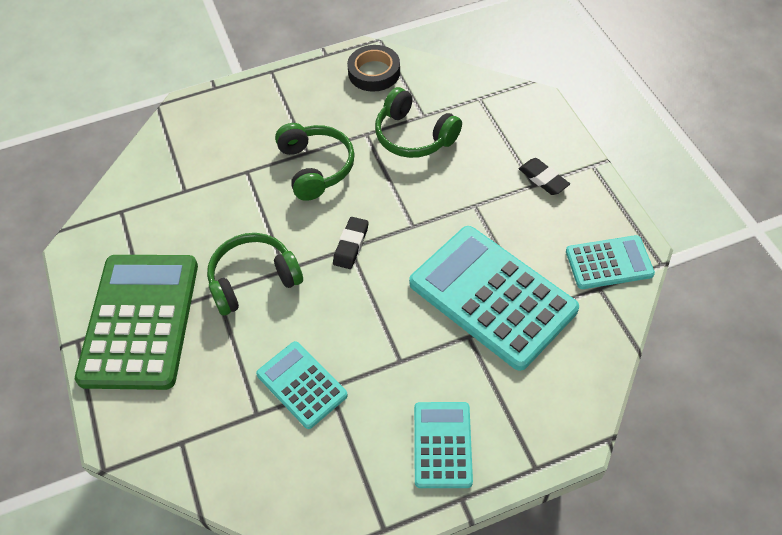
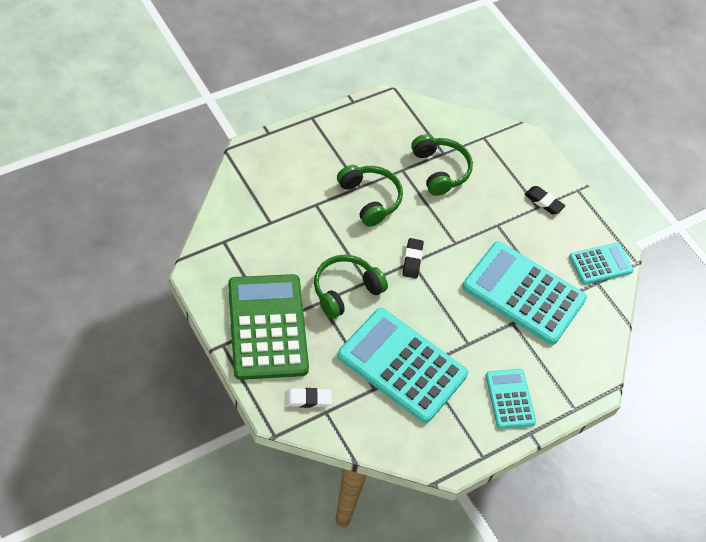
camera: 20 degrees left, 0 degrees up
(162, 423) = (307, 399): none -> white eraser
(302, 385) = (402, 365): turquoise calculator -> turquoise calculator, size x1.87
(374, 72) = (396, 117): black tape -> none
(414, 136) = (440, 170): green headphones -> green headphones turned 135 degrees counterclockwise

